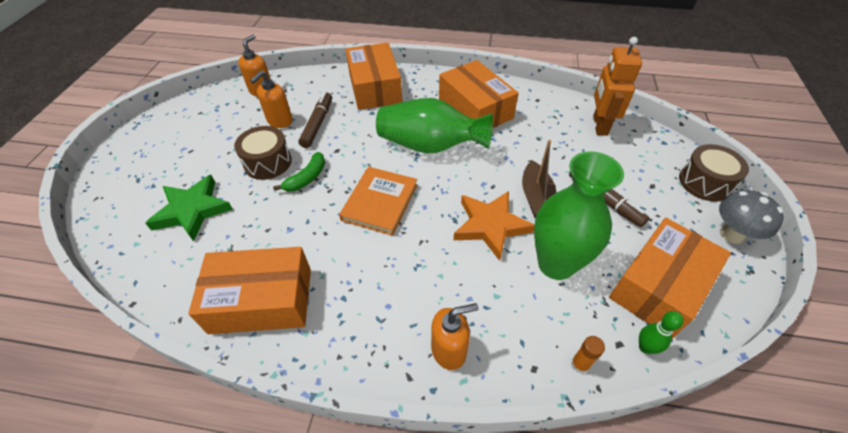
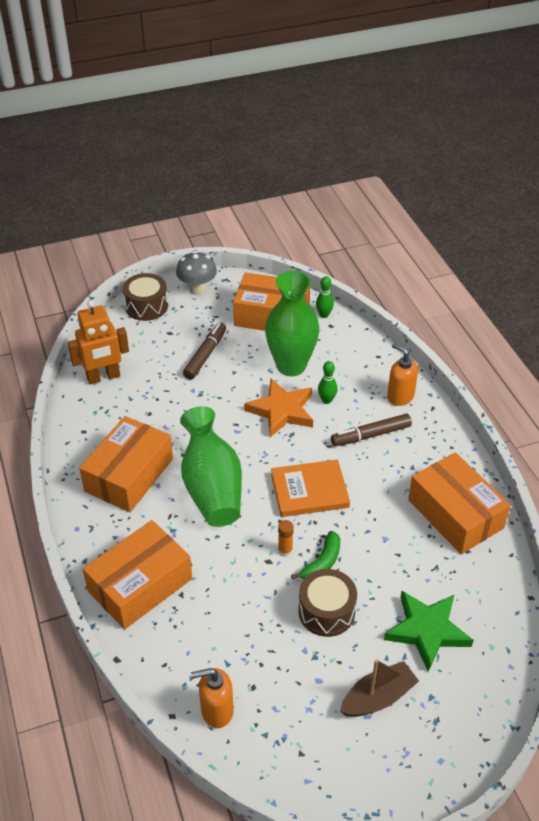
camera: 120 degrees left, 5 degrees down
(279, 121) = (259, 646): orange soap dispenser -> none
(307, 178) = (322, 563): green banana -> green banana turned 120 degrees clockwise
(317, 124) = (240, 604): brown marker -> brown marker (371, 435)
(484, 271) = (326, 400): none -> green bowling pin
(536, 198) = (231, 393): brown boat -> brown boat (378, 697)
(580, 364) = (359, 338): orange glue stick -> orange glue stick (285, 550)

